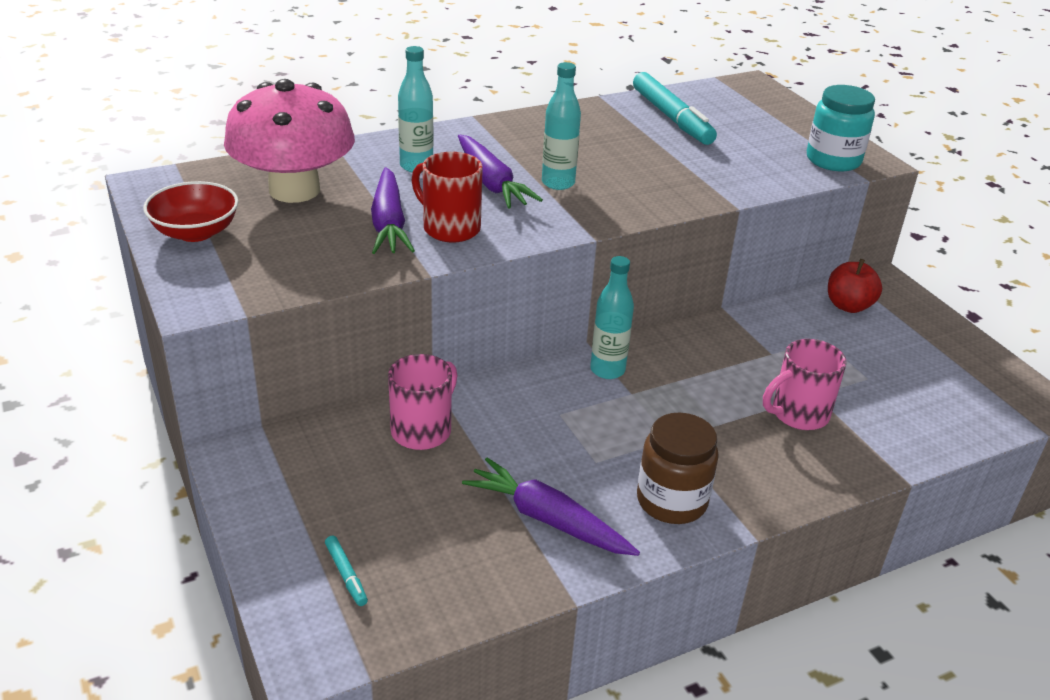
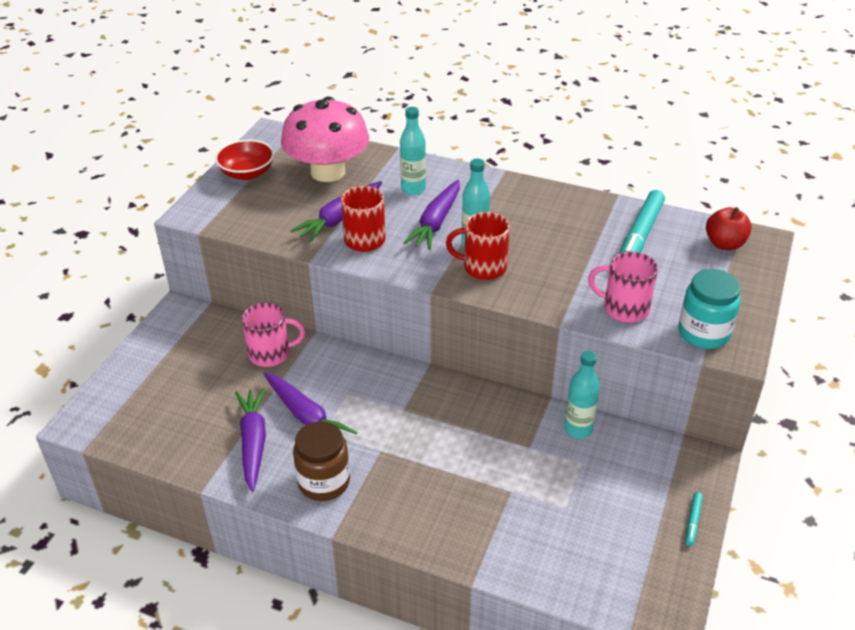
camera: 50 degrees right, 5 degrees up
(346, 574) = (139, 399): turquoise marker -> turquoise marker (693, 521)
(557, 459) = (306, 416): none -> purple carrot
(600, 197) = (483, 267): none -> red mug
(607, 370) = (412, 387): turquoise bottle -> turquoise bottle (578, 429)
(798, 414) = (478, 493): pink mug -> pink mug (624, 309)
(848, 306) = (643, 455): red apple -> red apple (724, 244)

